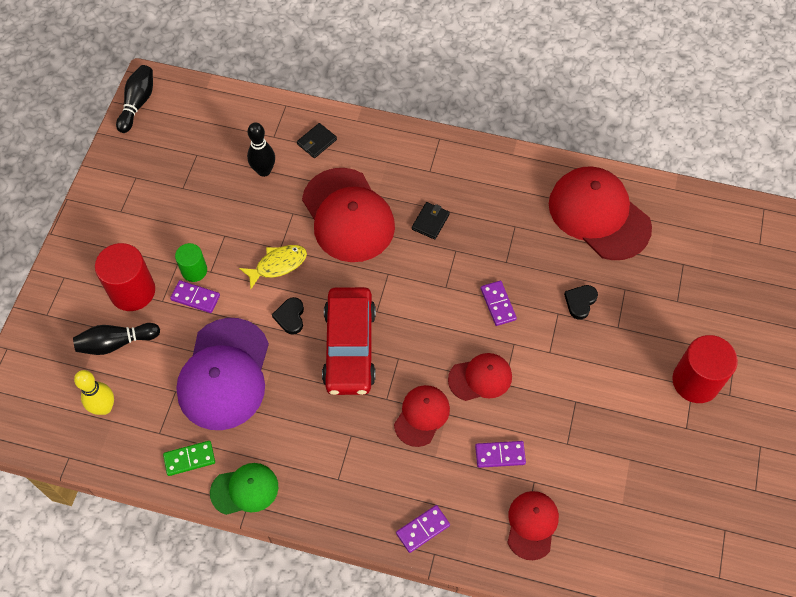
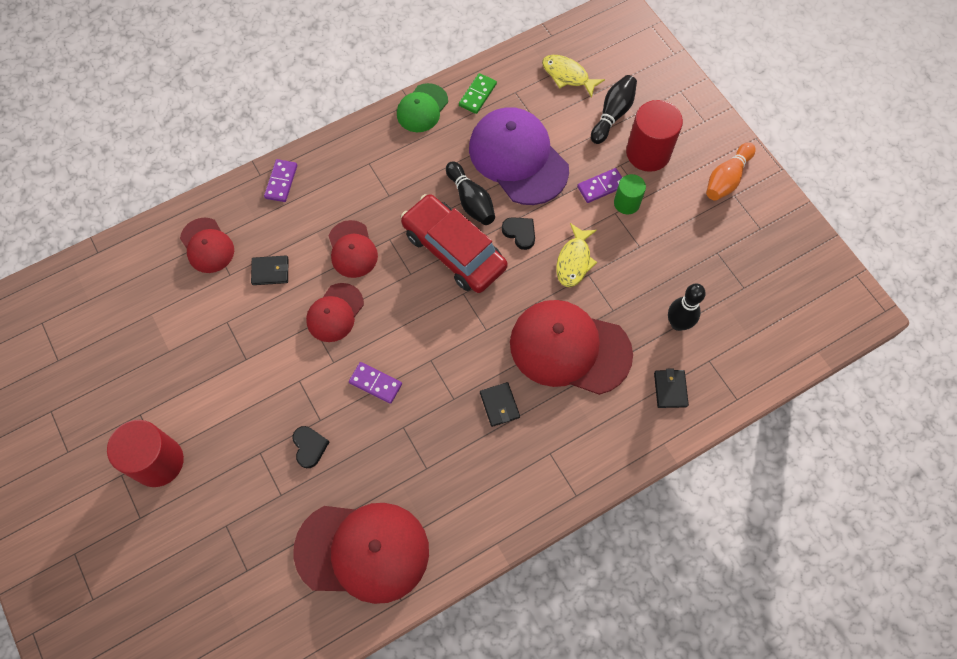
camera: 135 degrees right, 5 degrees up
(104, 407) = (567, 76): yellow bowling pin -> yellow fish
(109, 225) = (726, 179): none -> orange bowling pin
(138, 103) = (845, 285): black bowling pin -> black bowling pin (471, 201)
(500, 455) = (270, 271): purple domino -> black wallet

